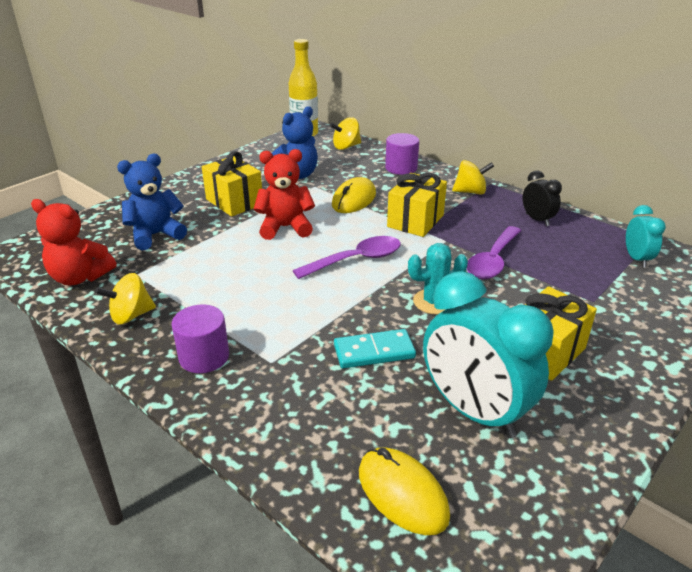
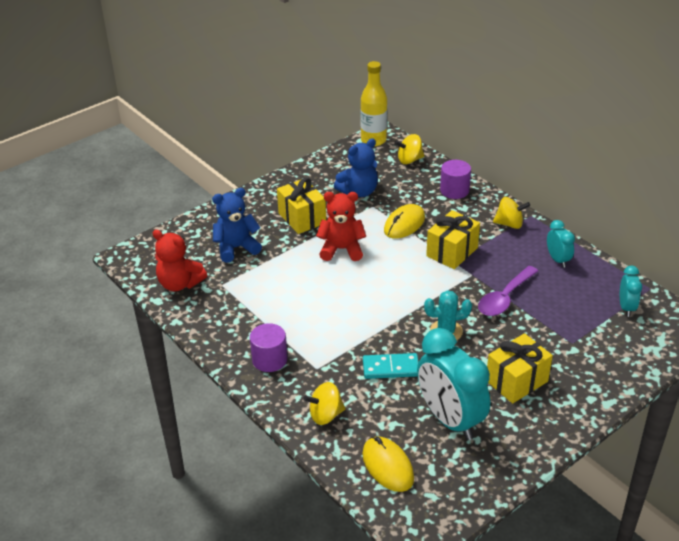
camera: 10 degrees right, 5 degrees up
(131, 315) = (218, 321): yellow spinning top -> yellow spinning top (325, 415)
(356, 260) = (394, 287): purple spoon -> none
(537, 220) = (558, 260): black clock -> turquoise clock

